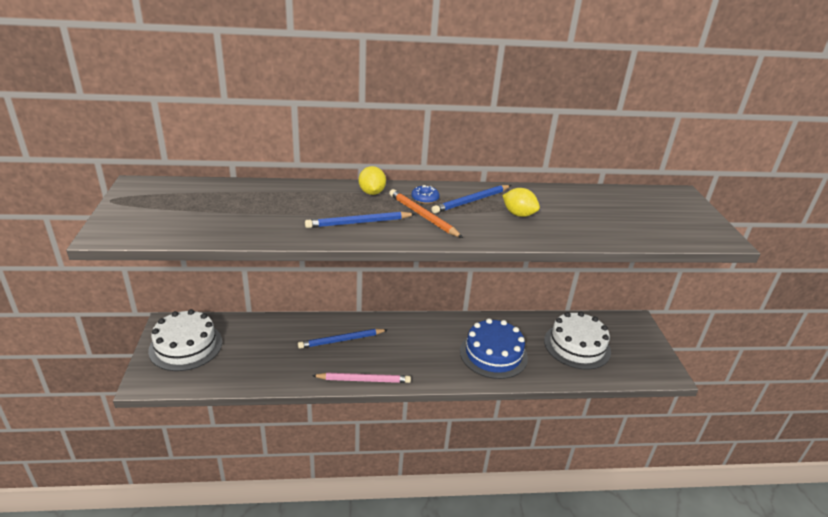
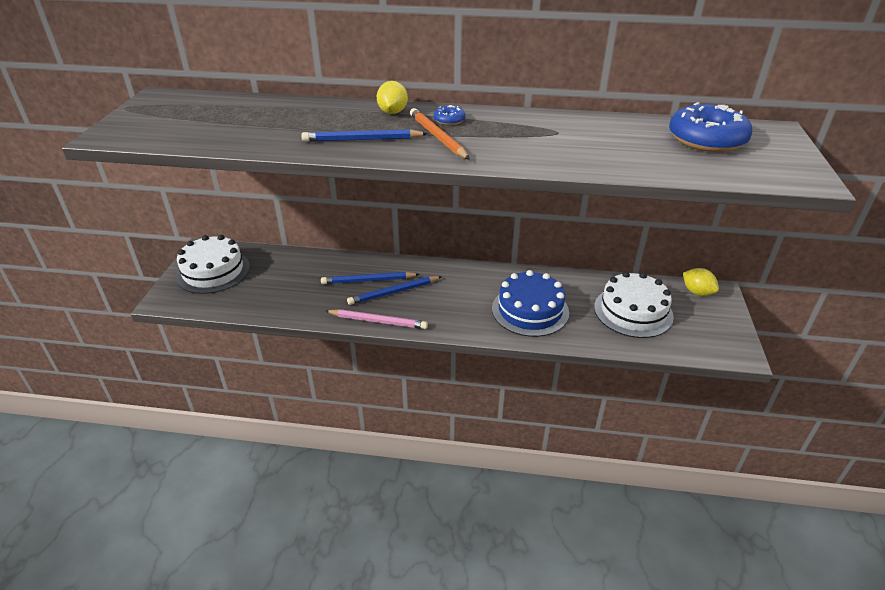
camera: 15 degrees right, 5 degrees up
(471, 201) = (502, 125): blue pencil -> blue pencil (393, 292)
(518, 214) = (552, 141): yellow lemon -> yellow lemon (697, 292)
(635, 206) = (706, 139): none -> blue donut

